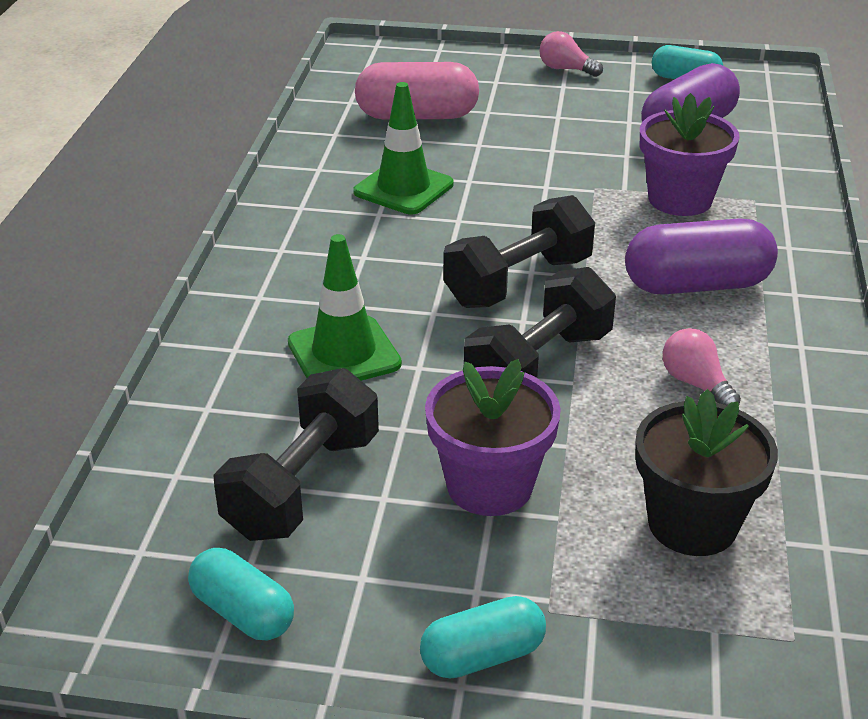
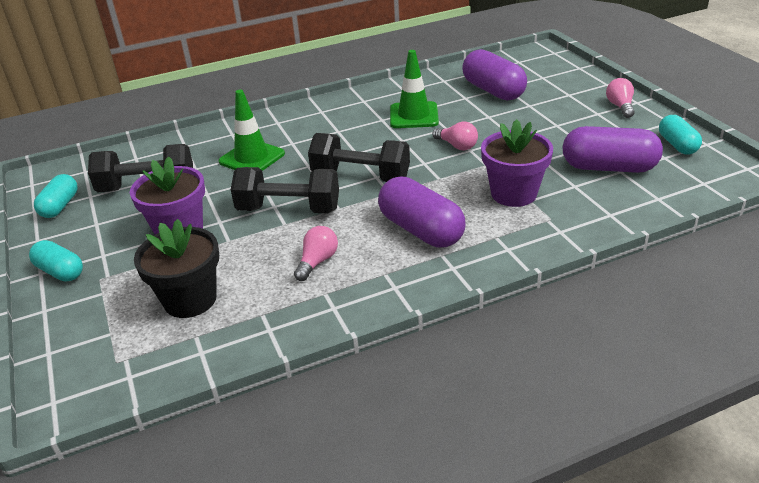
camera: 60 degrees right, 0 degrees up
(417, 116) = (493, 91): pink capsule -> purple capsule
(525, 190) = (457, 146): none -> pink light bulb

